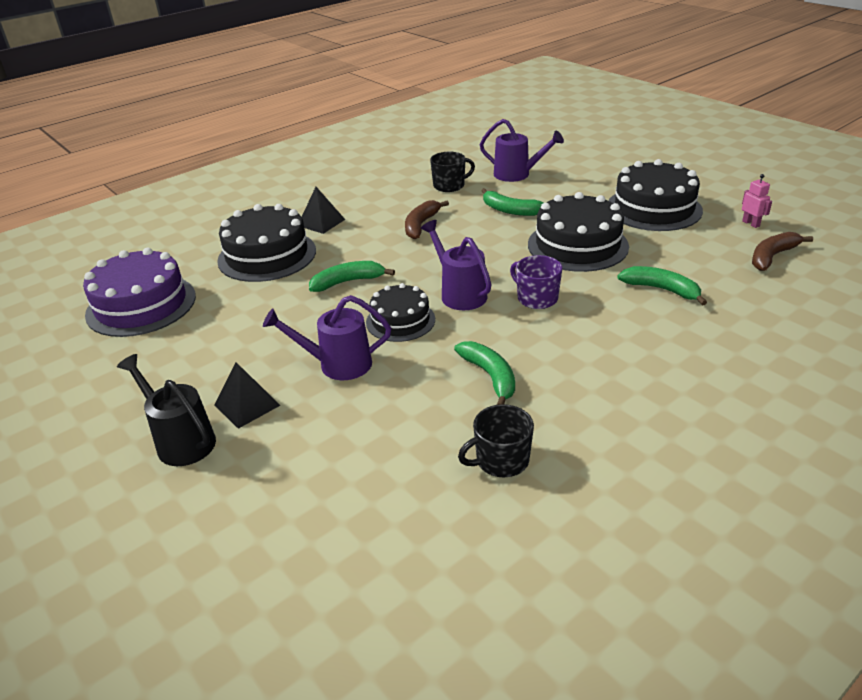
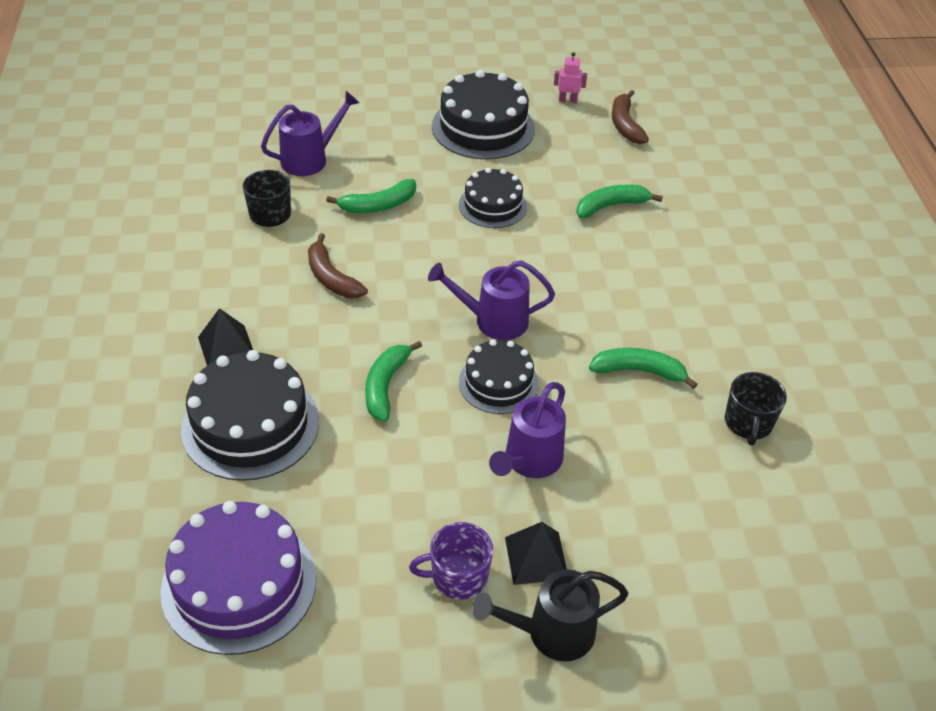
camera: 60 degrees left, 10 degrees up
(536, 298) = (551, 279): purple mug -> purple mug (458, 576)
(577, 245) = (492, 205): black cake -> black cake, size x0.61

